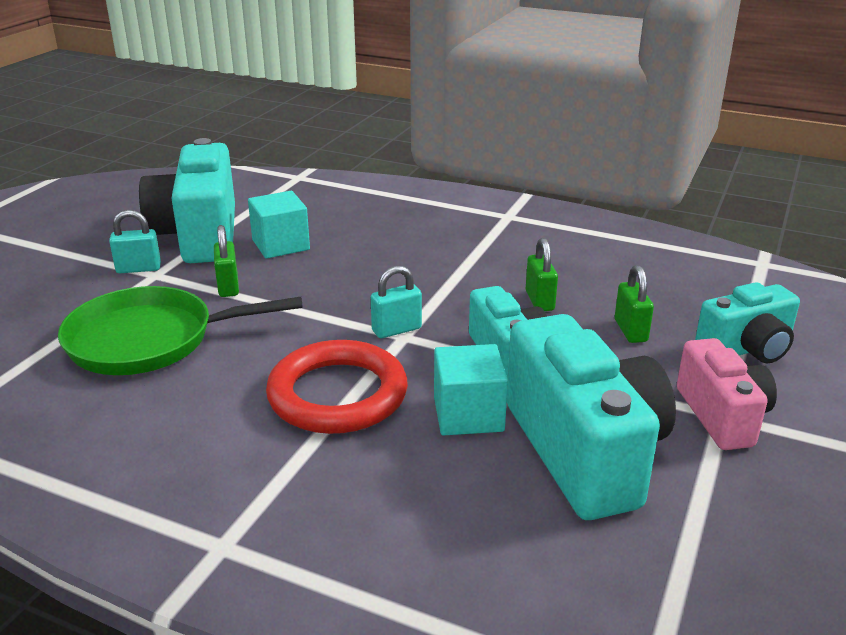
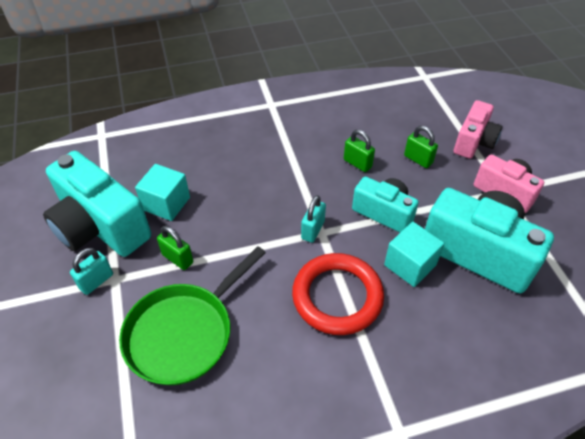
camera: 40 degrees left, 20 degrees up
(746, 349) = (474, 142): turquoise camera -> pink camera

